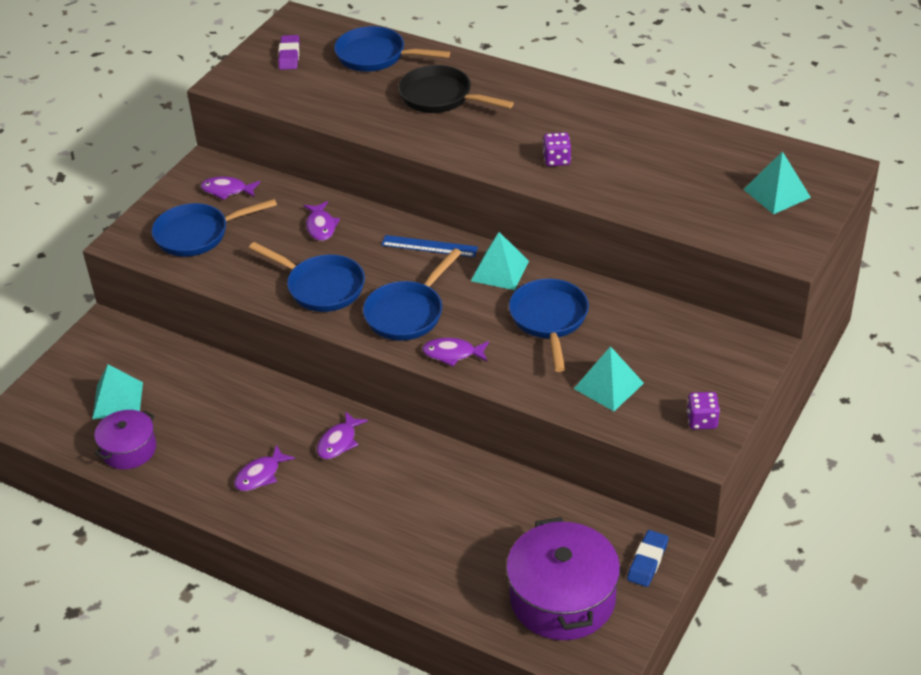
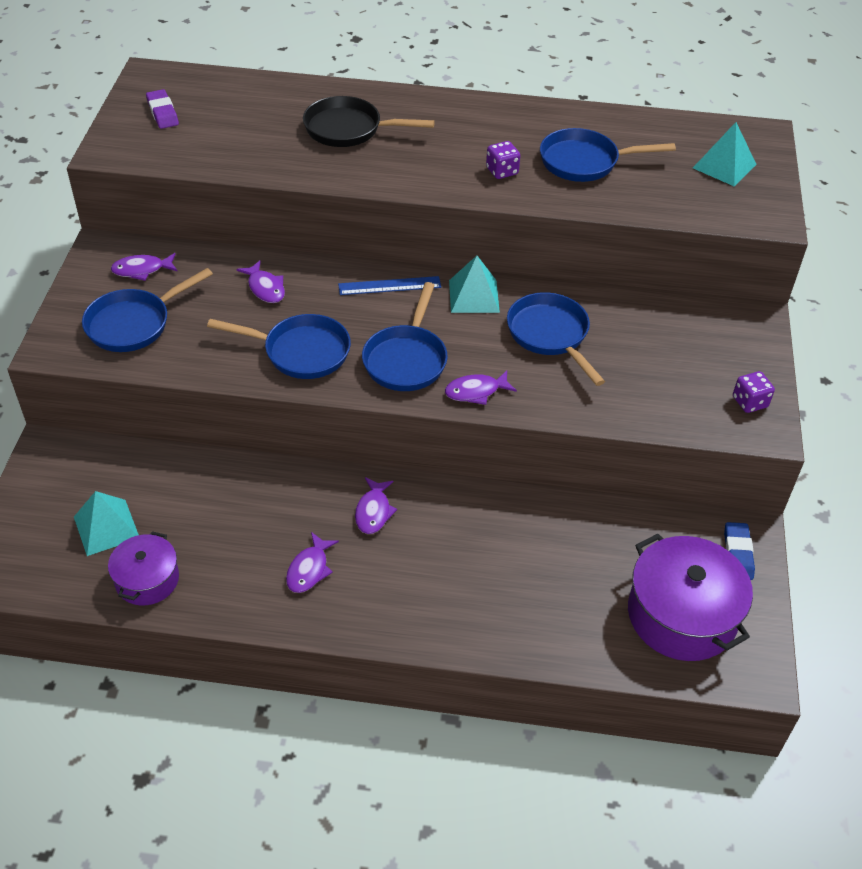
camera: 25 degrees left, 5 degrees up
(375, 56) = (256, 99): blue pan -> blue pan (584, 162)
(608, 386) = (645, 388): turquoise pyramid -> none

